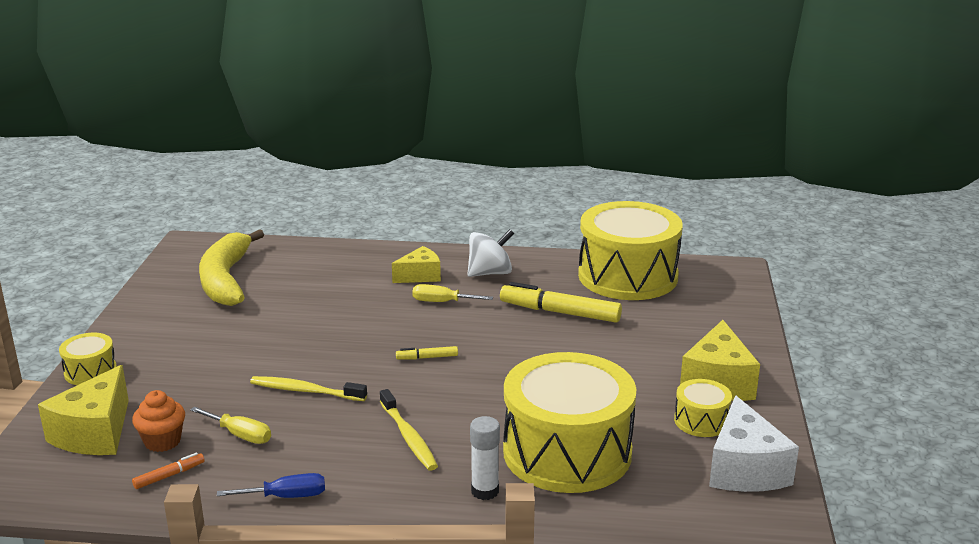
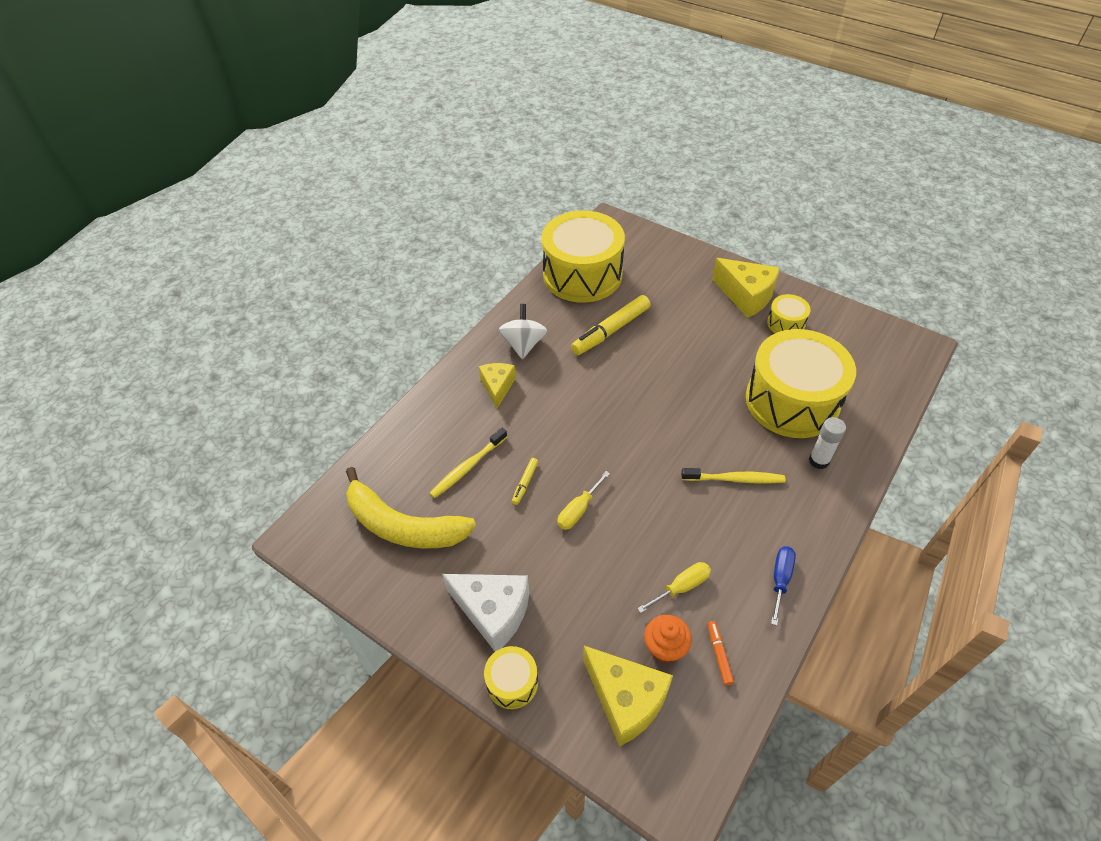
camera: 60 degrees left, 25 degrees up
(305, 391) = (638, 523): yellow toothbrush -> yellow toothbrush (468, 467)
(427, 357) = (630, 429): yellow marker -> yellow marker (525, 483)
(442, 302) = (551, 390): yellow screwdriver -> yellow screwdriver (578, 510)
(745, 469) = (844, 329): white cheese -> white cheese (493, 612)

